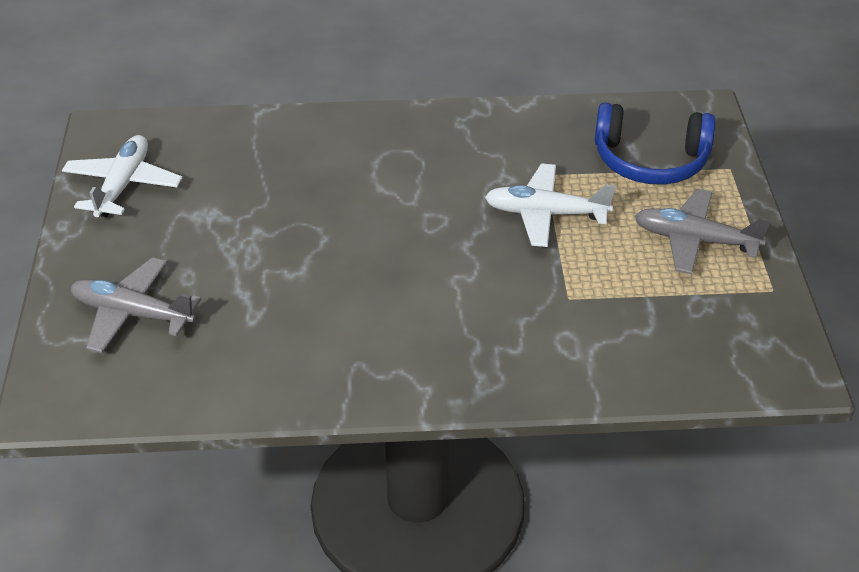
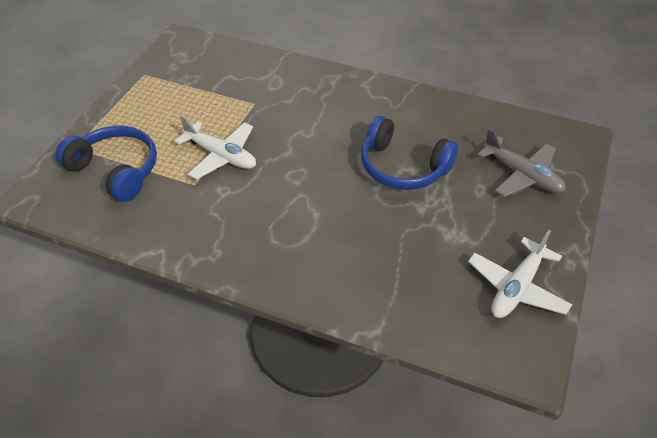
camera: 155 degrees left, 5 degrees up
(302, 274) = (403, 167): none -> blue headphones
(695, 240) = (151, 111): grey plane -> none

